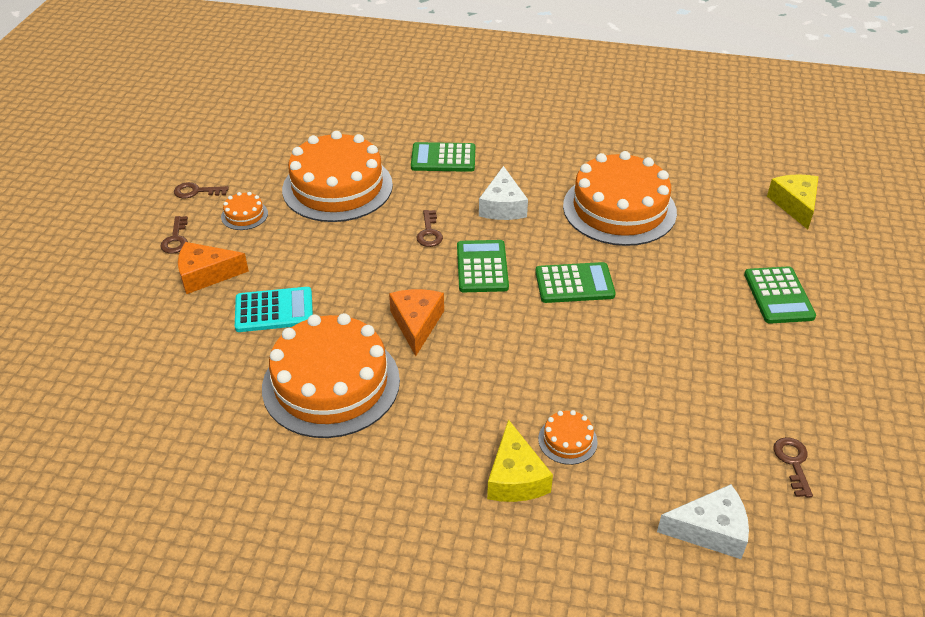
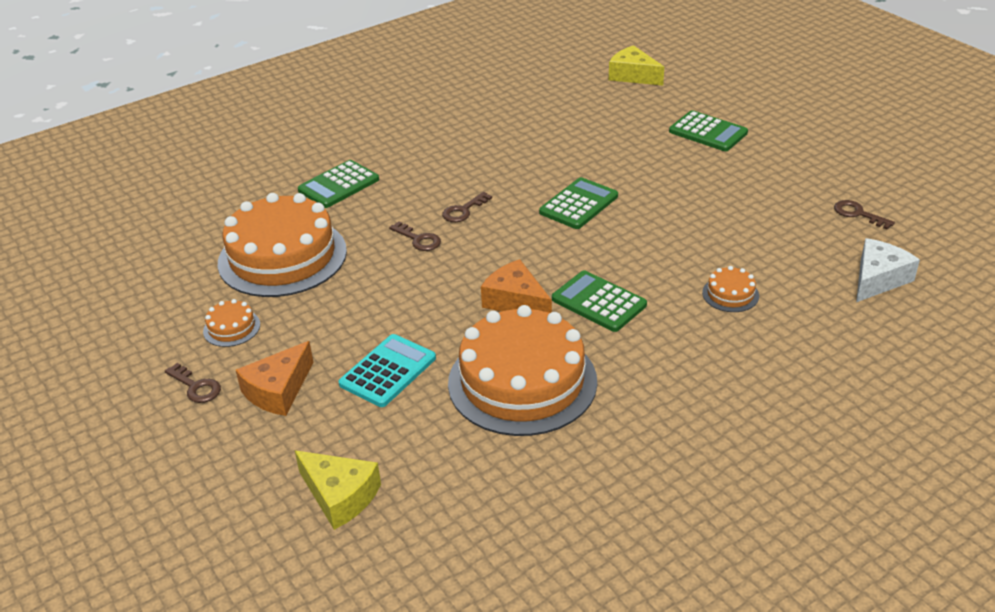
camera: 45 degrees left, 5 degrees down
(196, 191) = (147, 342): brown key -> brown key (463, 211)
(482, 267) = (498, 235): green calculator -> green calculator (599, 302)
(502, 206) = (444, 189): white cheese -> none
(515, 477) = (737, 338): yellow cheese -> yellow cheese (340, 496)
(619, 209) = (529, 141): orange cake -> none

